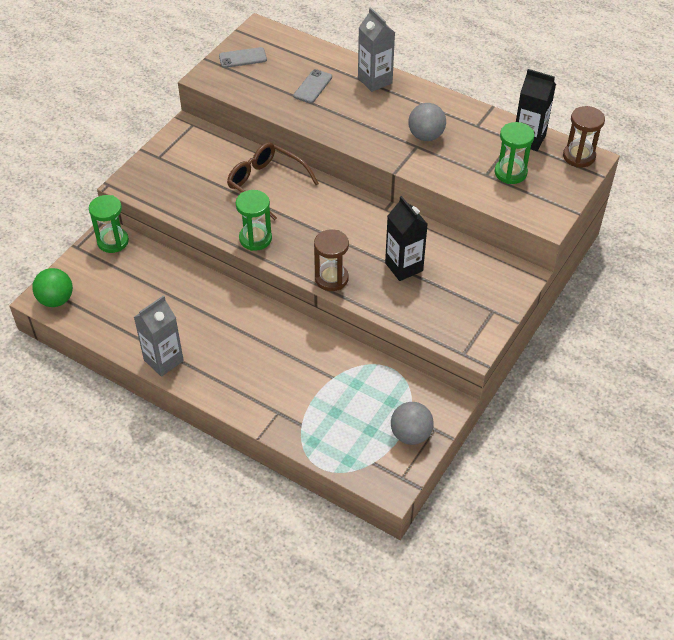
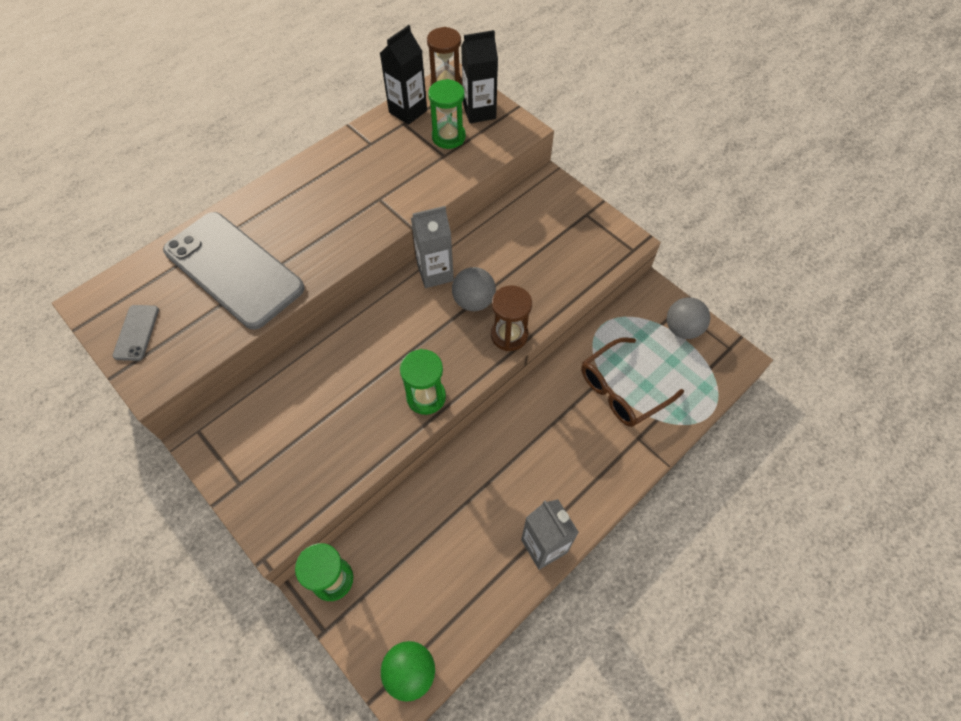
camera: 75 degrees left, 10 degrees up
(266, 184) = (341, 368): brown glasses -> brown glasses (621, 390)
(313, 86) = (233, 269): grey phone -> grey phone, size x2.47
(375, 81) = (256, 209): grey carton -> grey carton (435, 273)
(404, 267) = (511, 268): black carton -> black carton (479, 112)
(426, 136) = (367, 187): grey ball -> grey ball (473, 301)

